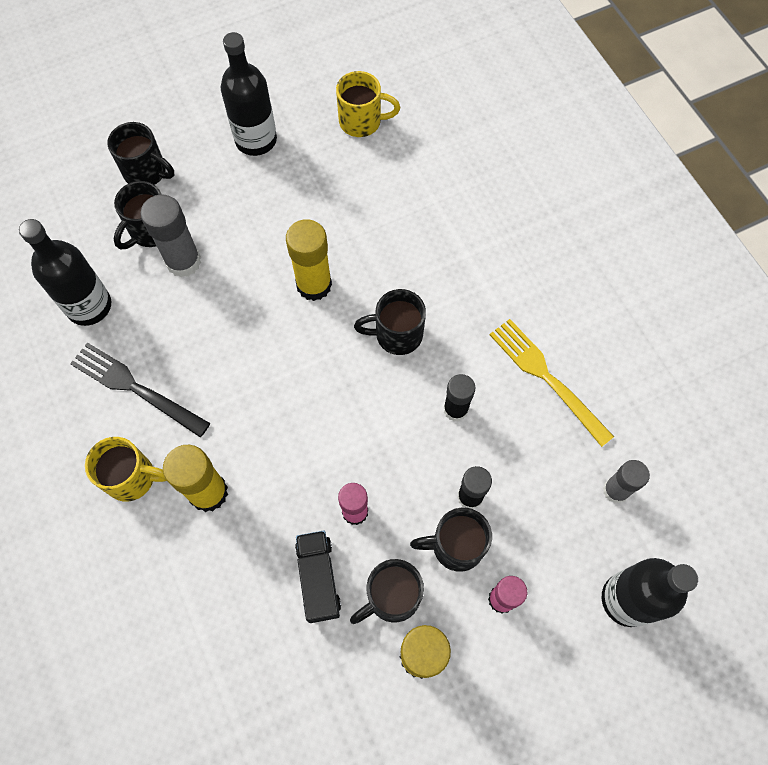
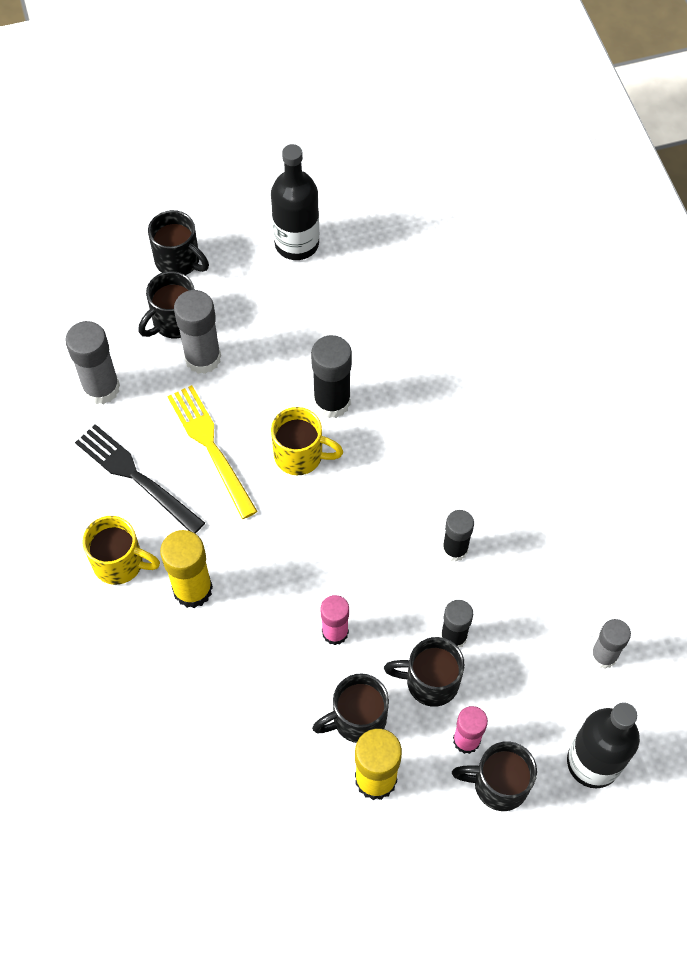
camera: 10 degrees right, 5 degrees down
(89, 306) = (101, 388): black bottle -> grey glue stick
(314, 285) = (332, 402): yellow glue stick -> black glue stick
(318, 579) = (288, 690): black truck -> none
(362, 122) = (411, 240): yellow mug -> yellow mug (300, 455)
(397, 335) = (408, 465): black mug -> black mug (498, 784)
(546, 377) = (554, 532): yellow fork -> yellow fork (210, 446)

